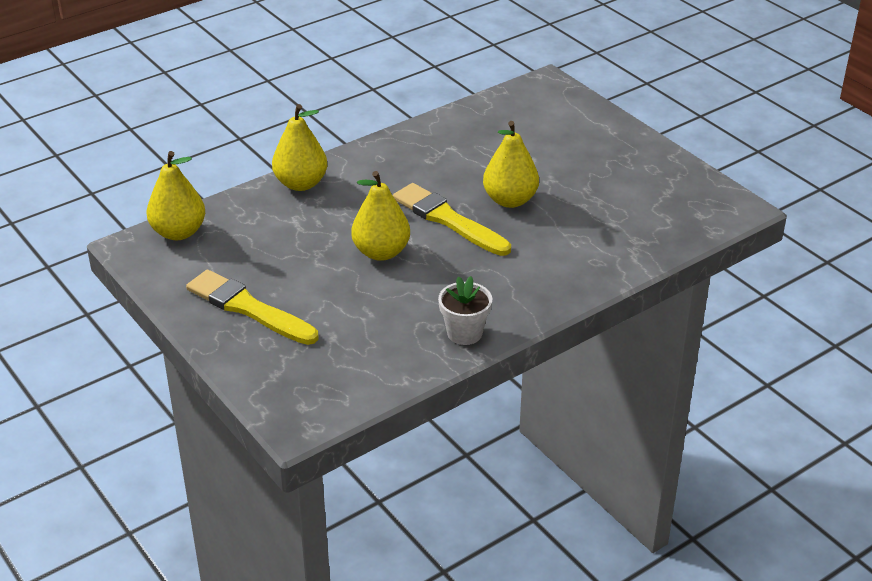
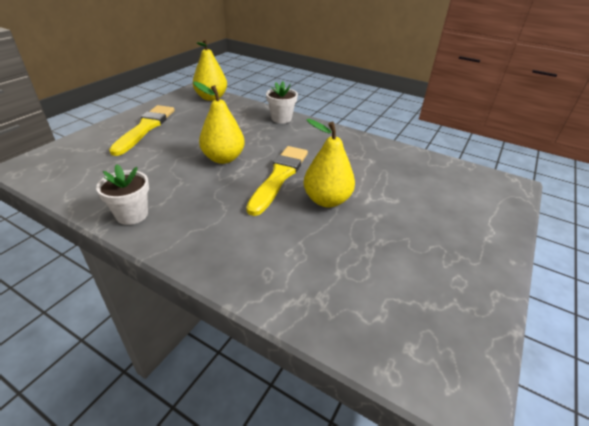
camera: 65 degrees right, 0 degrees up
(301, 184) = (281, 118): yellow pear -> white flower pot

